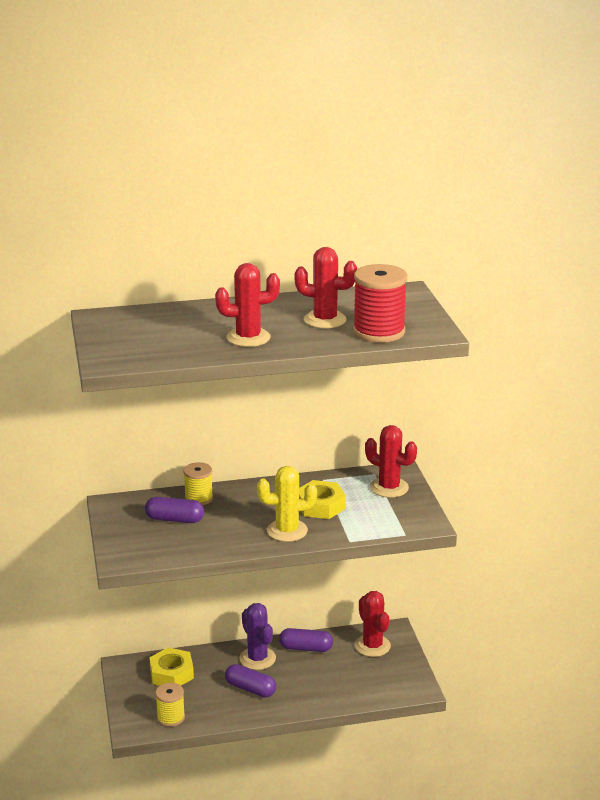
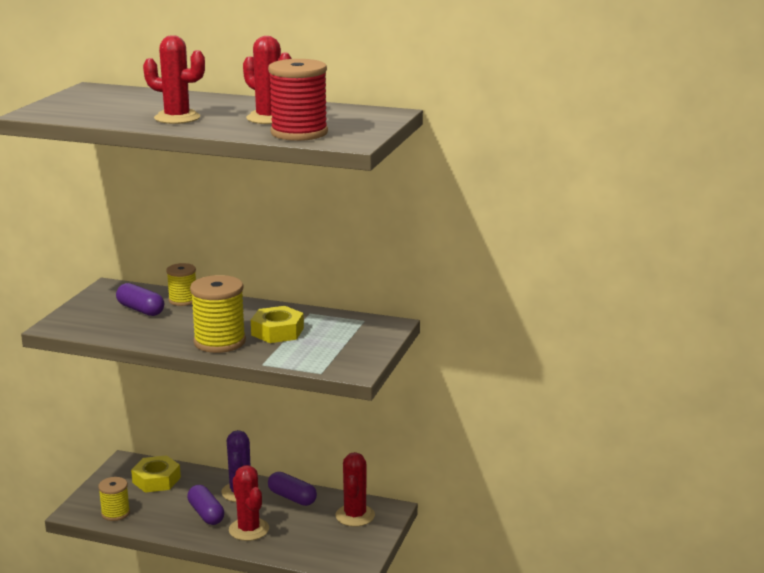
camera: 30 degrees right, 5 degrees down
(287, 531) = (219, 342): yellow cactus -> yellow spool
(389, 487) = (361, 334): red cactus -> red cactus (249, 529)

